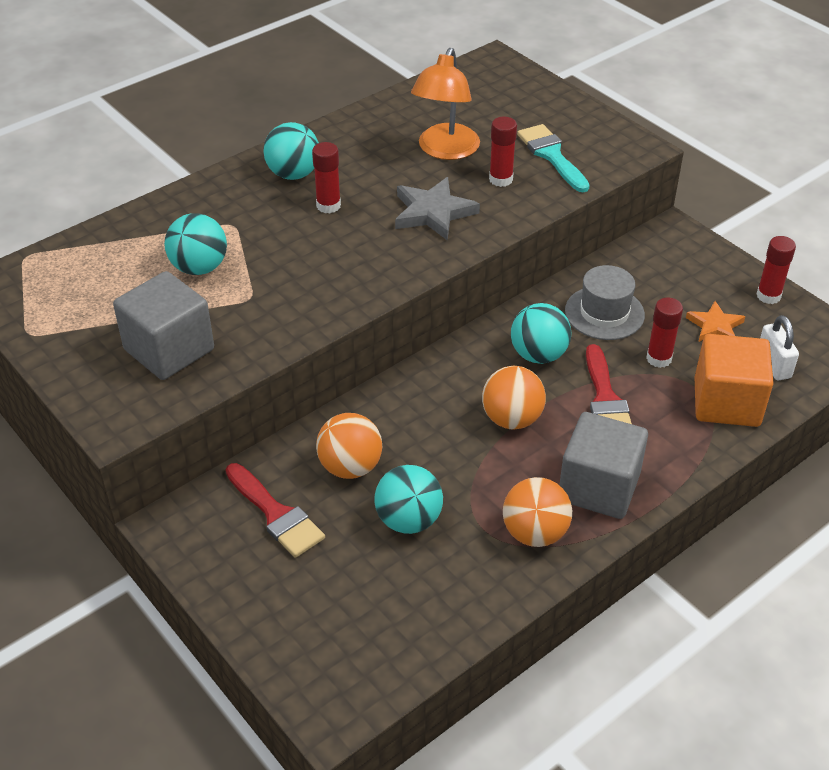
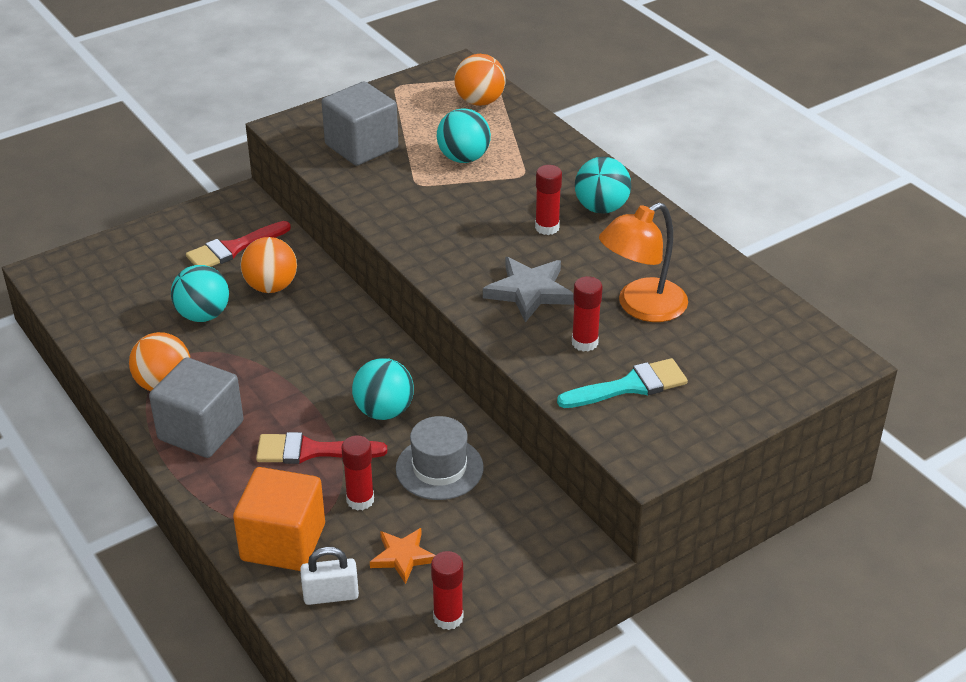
camera: 95 degrees right, 5 degrees down
(445, 150) = (641, 307): orange lamp -> orange lamp turned 60 degrees counterclockwise
(512, 419) = (301, 384): orange ball -> orange ball (480, 101)

